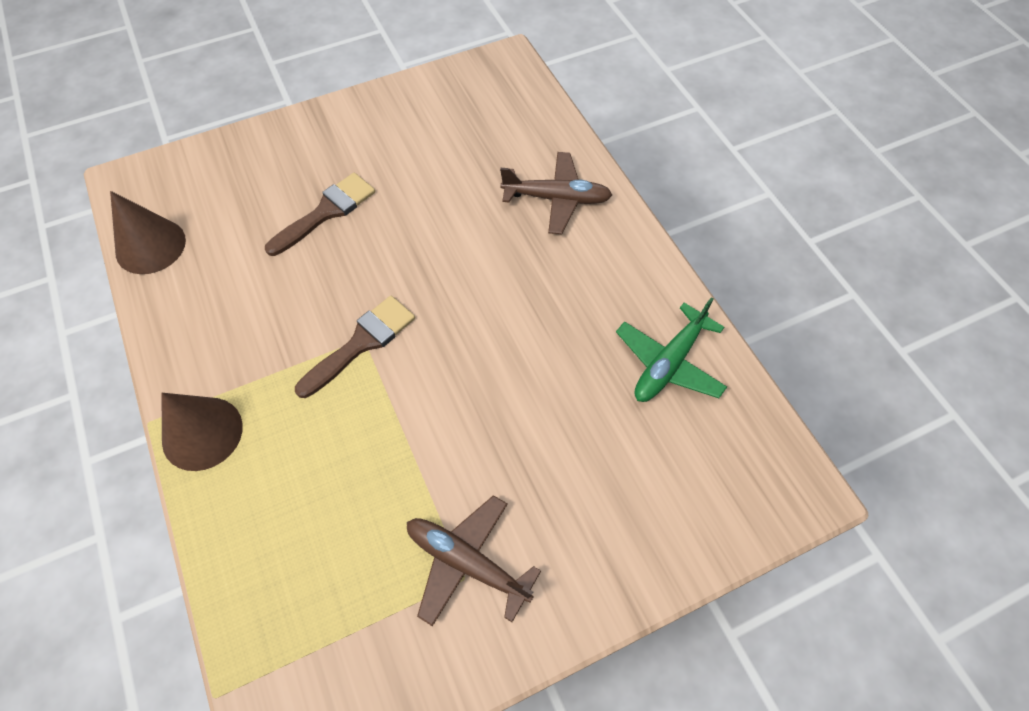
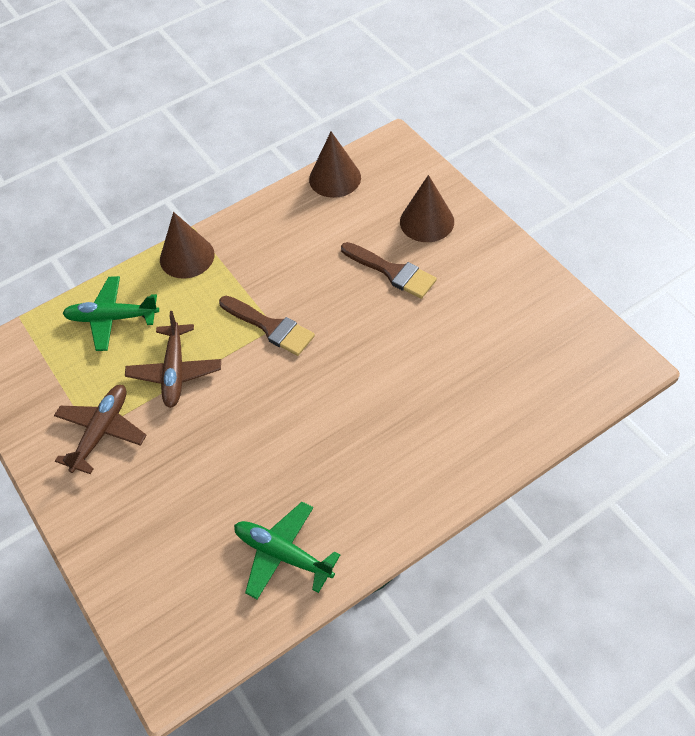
camera: 85 degrees right, 5 degrees down
(267, 170) = (427, 221): none -> brown cone
(274, 543) = (112, 318): none -> green plane
(557, 199) = (451, 439): brown plane -> brown plane (175, 372)

